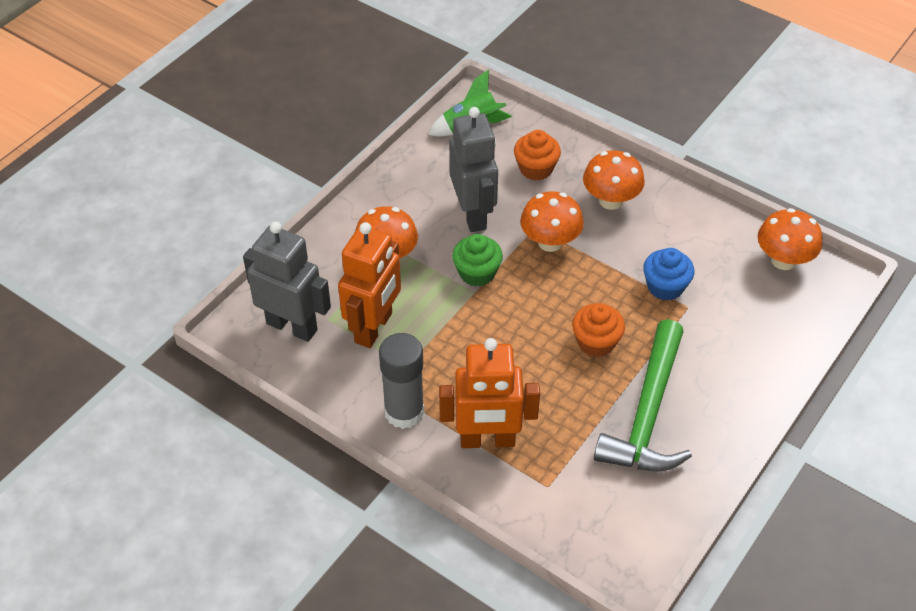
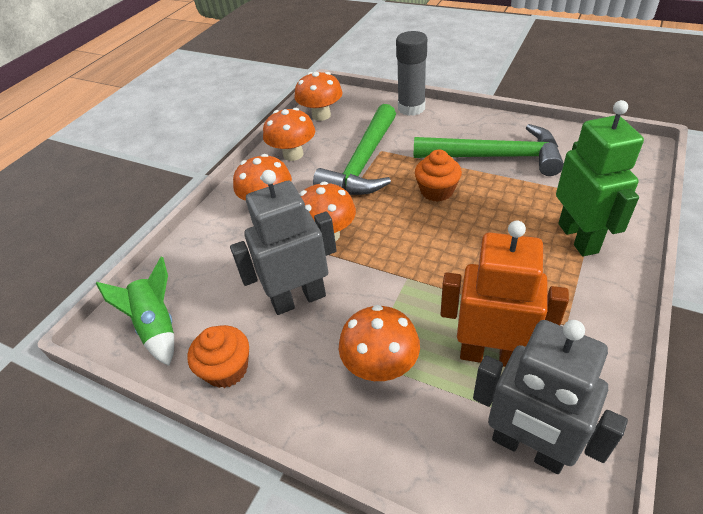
camera: 95 degrees left, 5 degrees down
(292, 326) = (527, 448): grey robot -> grey robot turned 75 degrees counterclockwise
(404, 412) = (585, 303): grey glue stick -> grey glue stick (411, 108)
(477, 273) = (381, 281): green cupcake -> none
(487, 440) = (578, 238): orange robot -> green robot
(536, 168) = (227, 260): orange cupcake -> orange cupcake (226, 369)
(665, 287) = (363, 163): blue cupcake -> green hammer
(699, 226) = (293, 154): none -> orange mushroom

